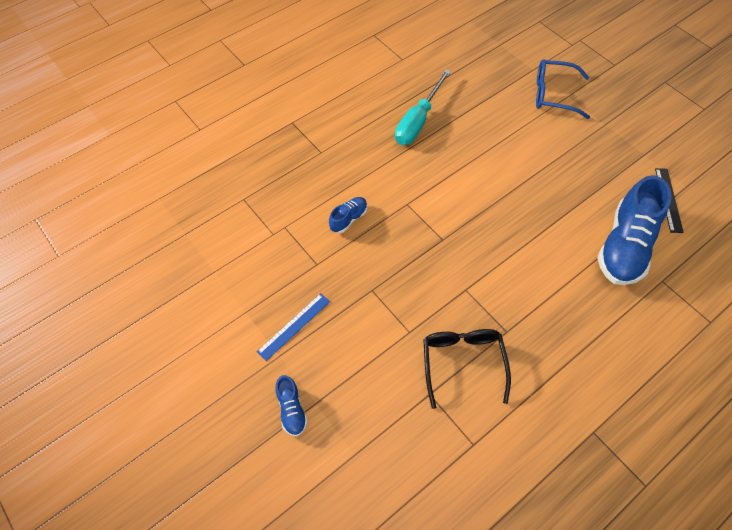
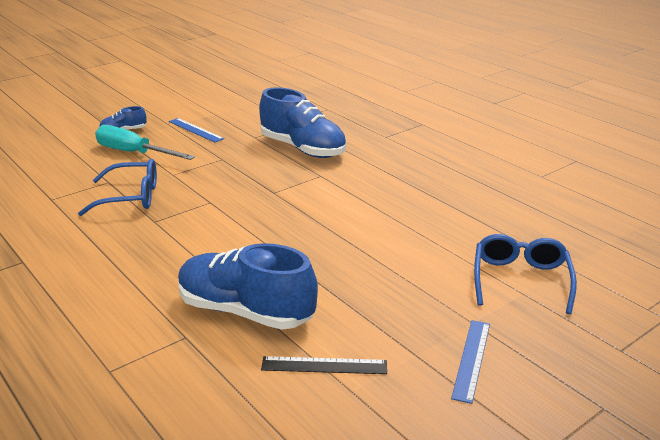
camera: 90 degrees right, 30 degrees down
(348, 219) = (303, 149): blue shoe -> blue shoe, size x2.18
(418, 121) = (440, 183): turquoise screwdriver -> turquoise screwdriver (134, 153)
(462, 363) = (130, 197): black glasses -> blue glasses
(641, 129) = (471, 359): none -> blue ruler

